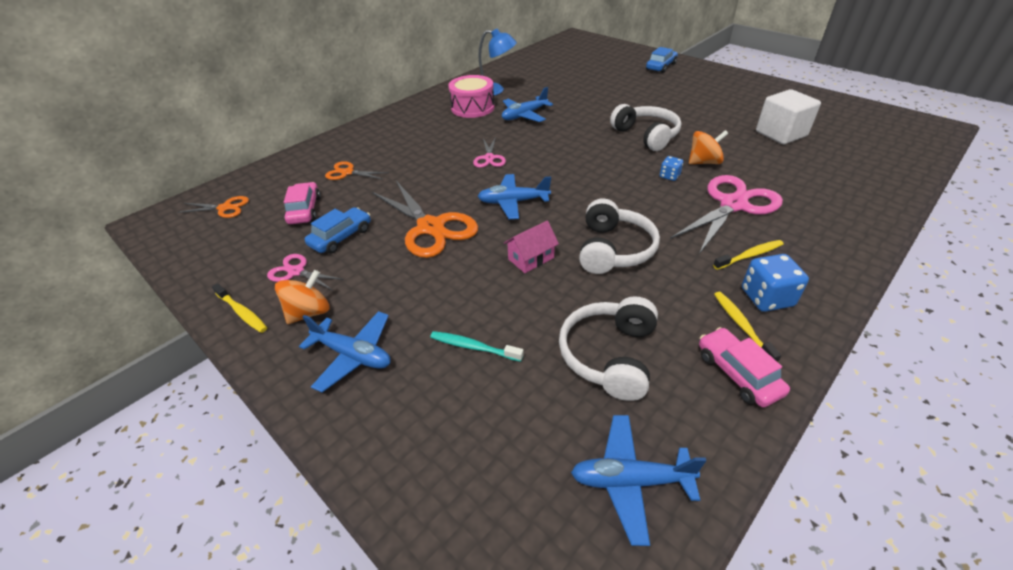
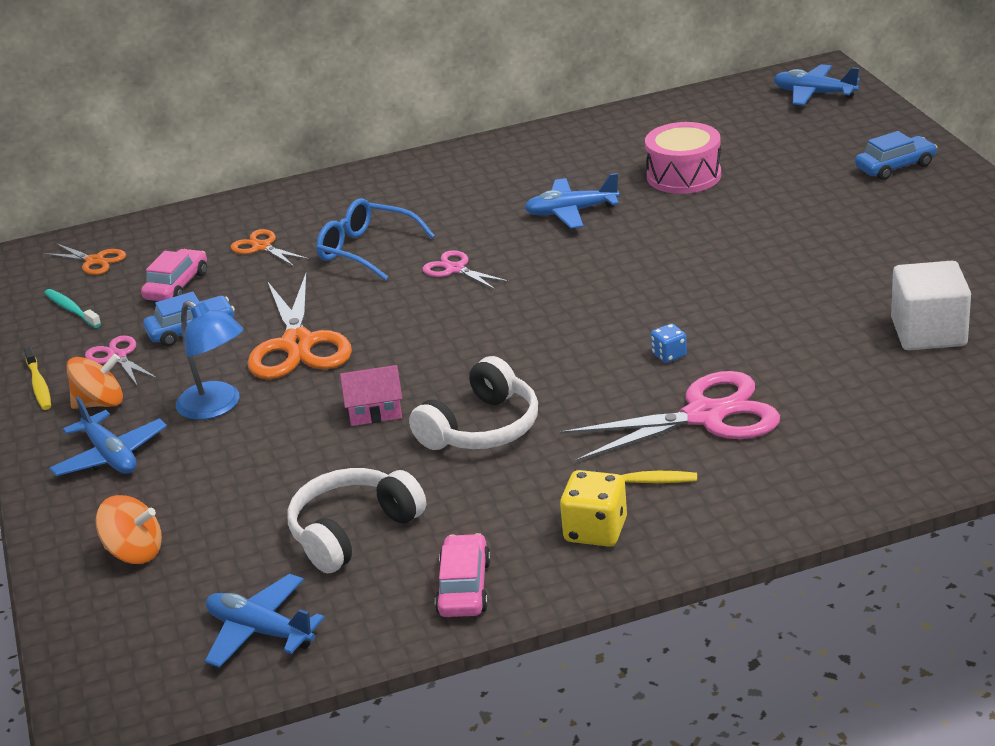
camera: 30 degrees right, 10 degrees down
(421, 159) = (366, 250): none -> blue glasses
(472, 108) = (510, 182): pink drum -> pink drum (684, 176)
(473, 347) = (228, 483): turquoise toothbrush -> turquoise toothbrush (71, 309)
(489, 158) = (455, 269): pink scissors -> pink scissors turned 105 degrees clockwise
(495, 91) = (572, 158): blue lamp -> blue lamp (217, 407)
(513, 202) = (424, 338): blue plane -> blue plane (814, 94)
(646, 135) = (713, 286): white headphones -> none
(704, 162) = (745, 347): orange spinning top -> orange spinning top (135, 552)
(741, 326) = (527, 548): yellow toothbrush -> none
(766, 297) = (595, 530): blue dice -> yellow dice

